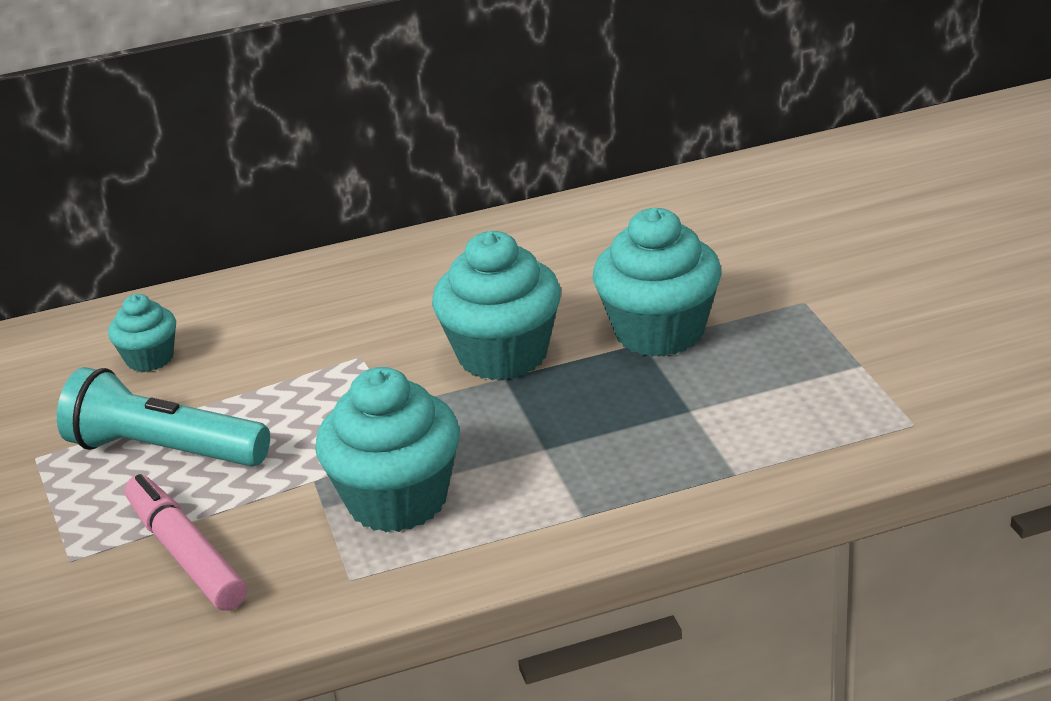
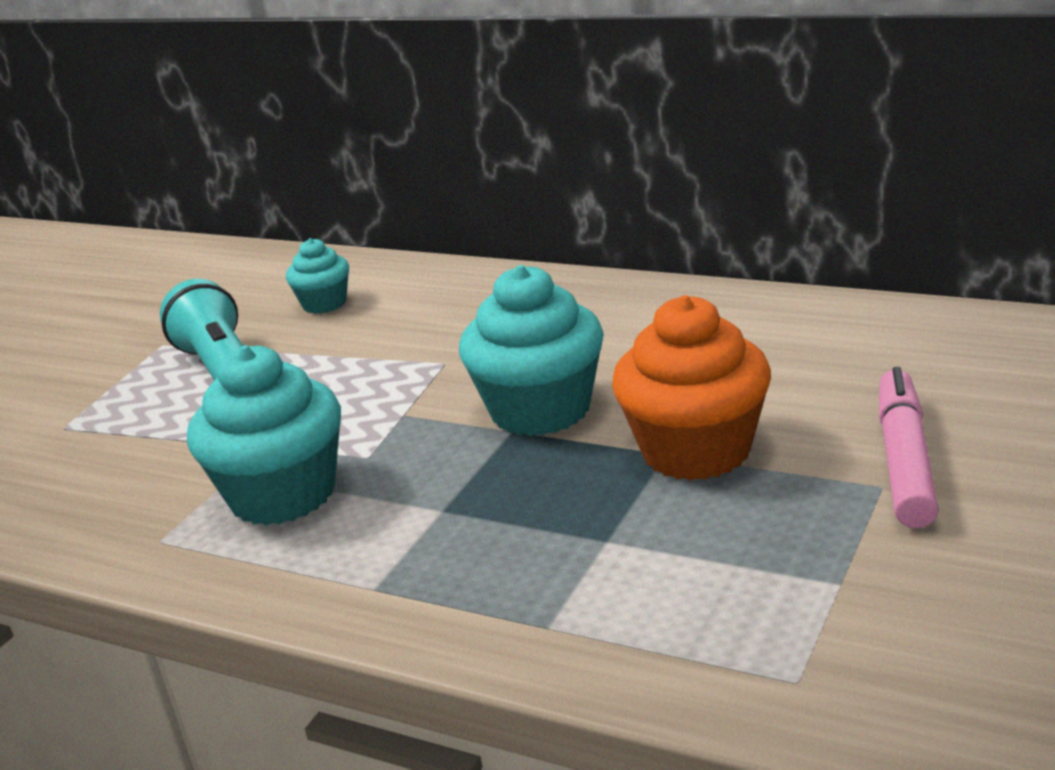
camera: 45 degrees right, 5 degrees down
(186, 554) = (115, 460): pink marker -> pink marker (905, 461)
(659, 332) = (696, 450): turquoise cupcake -> orange cupcake

